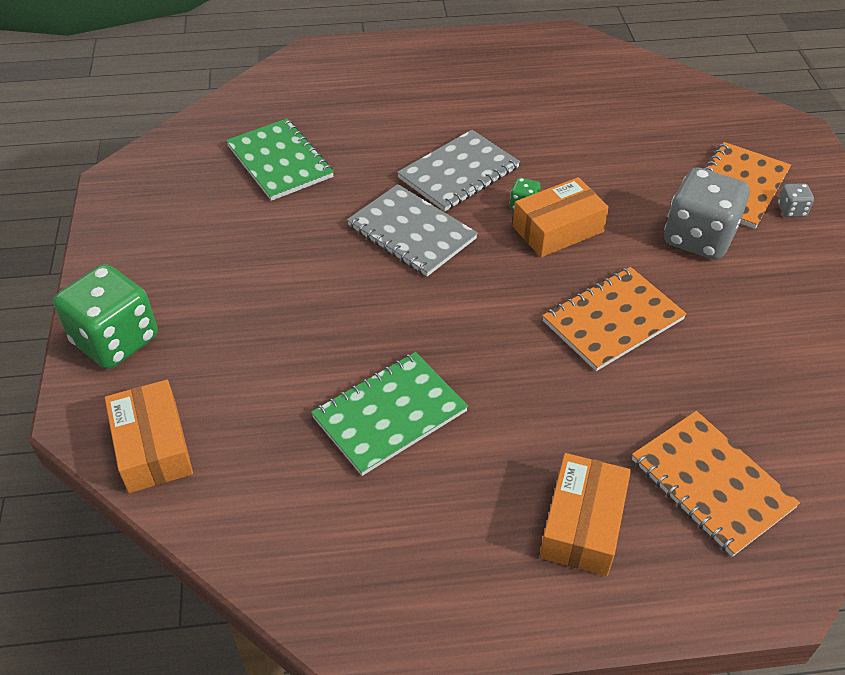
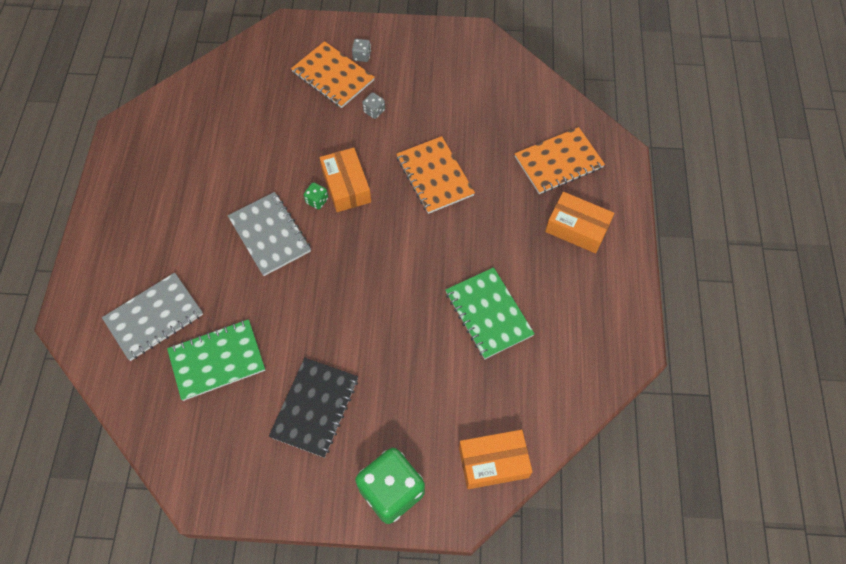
camera: 80 degrees left, 15 degrees up
(226, 252) = (315, 407): none -> black notebook
(411, 232) = (326, 276): grey notebook -> grey notebook (154, 317)
(698, 238) = (374, 111): grey dice -> grey dice, size x0.42

